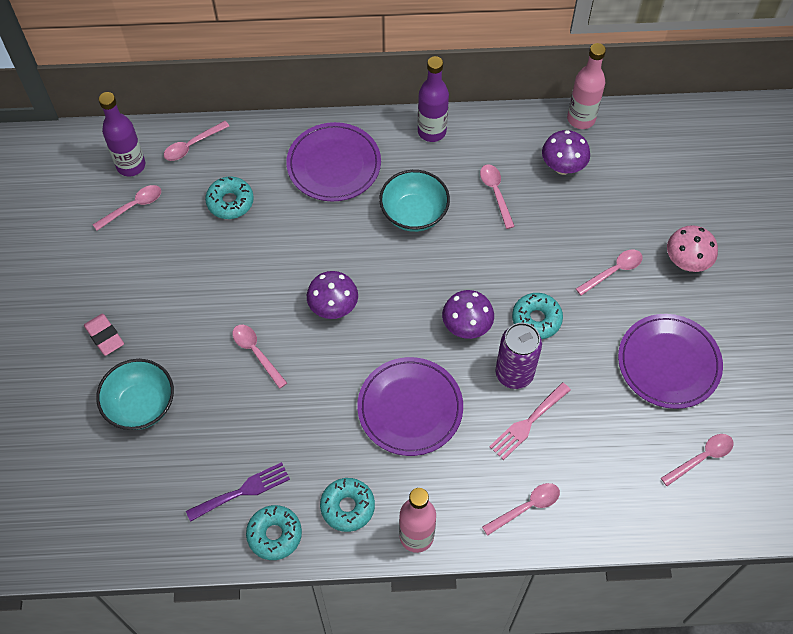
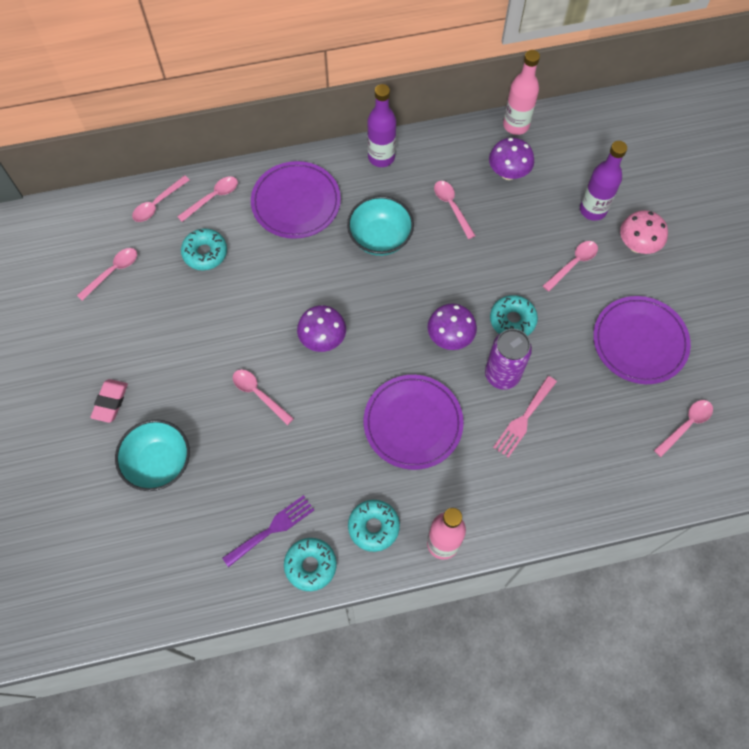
camera: 10 degrees left, 5 degrees up
(104, 336) = (110, 402): pink eraser -> pink eraser turned 60 degrees clockwise
(131, 165) = (103, 232): purple bottle -> purple bottle (593, 210)
(526, 507) = (538, 498): pink spoon -> pink spoon (213, 198)

